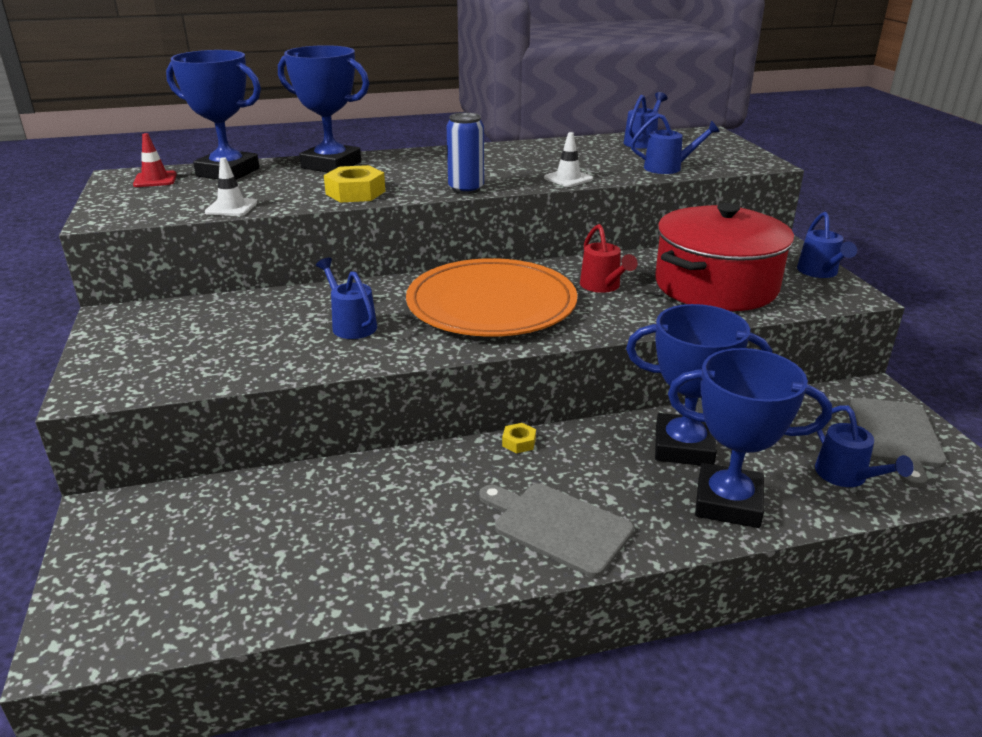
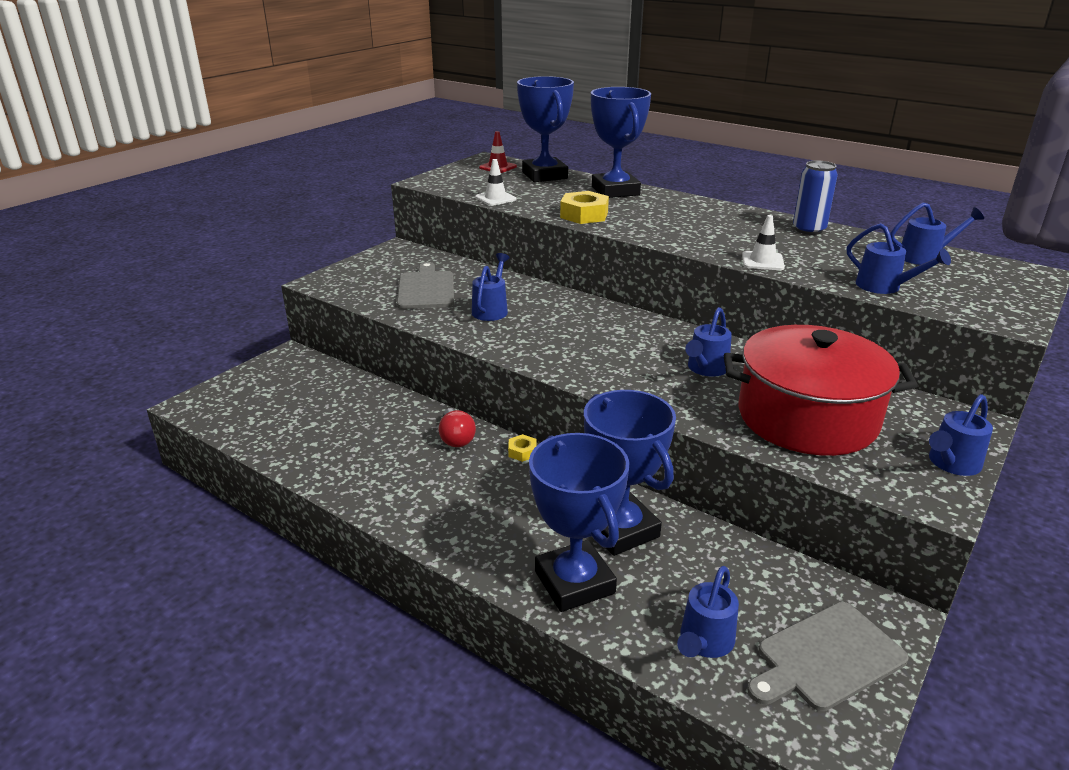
camera: 50 degrees right, 0 degrees up
(447, 468) = (456, 438): none -> red light bulb
(466, 189) = (661, 239): blue can -> blue can (809, 230)
(491, 304) = (598, 340): orange plate -> none
(557, 526) = (448, 511): grey cutting board -> grey cutting board (426, 289)
(603, 286) = (705, 369): red watering can -> blue watering can

